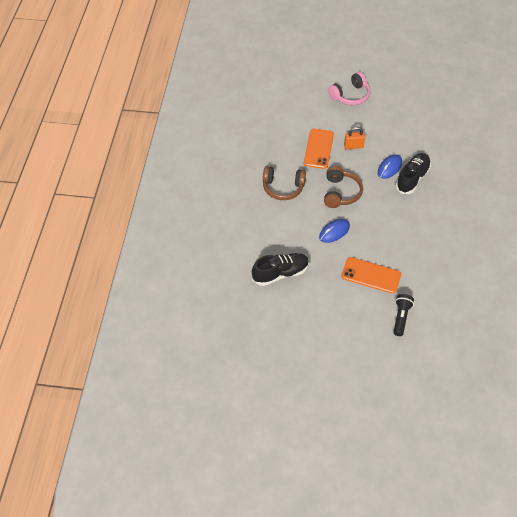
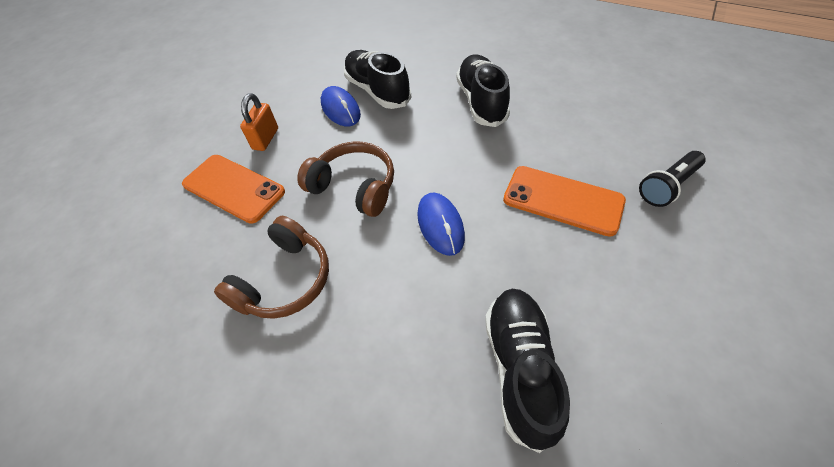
camera: 65 degrees left, 0 degrees up
(350, 95) = (162, 112): pink headphones -> none
(371, 275) = (562, 200): orange phone -> orange phone turned 75 degrees clockwise
(401, 317) = (667, 186): black flashlight -> black flashlight turned 75 degrees counterclockwise
(427, 227) = (481, 102): none -> black shoe

